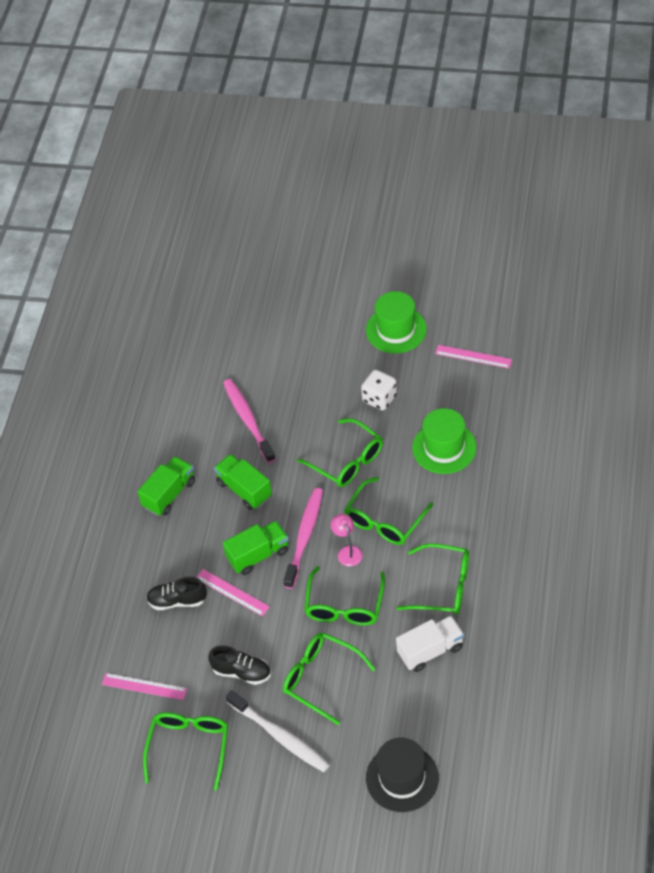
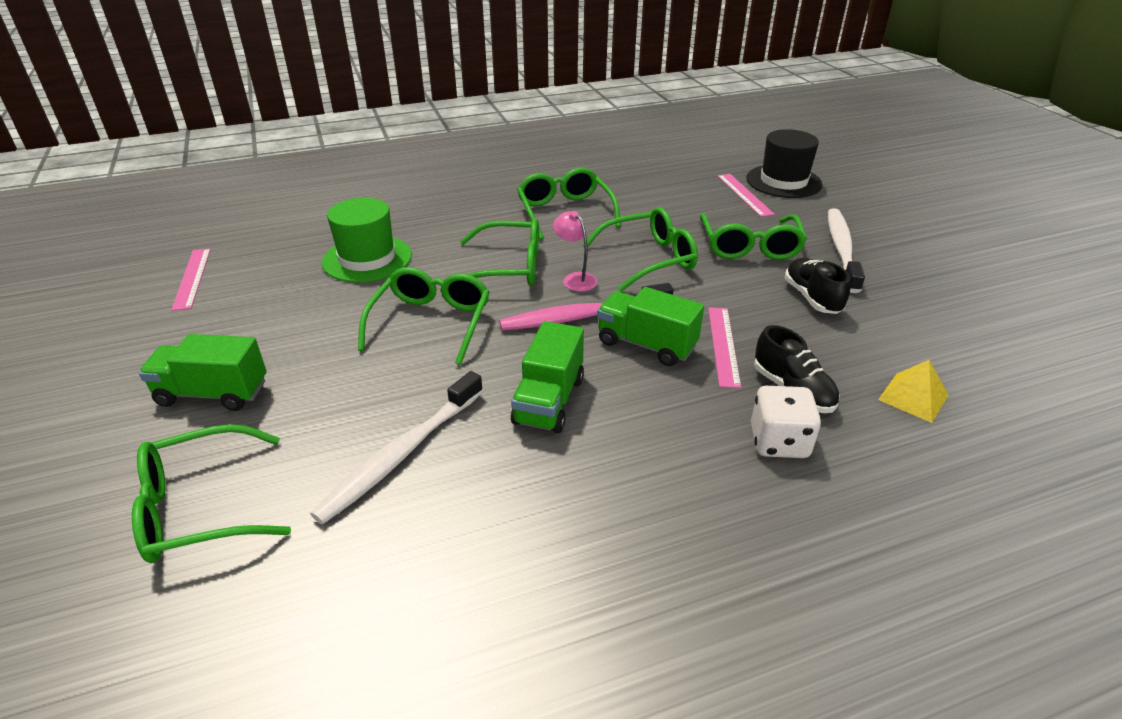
camera: 125 degrees left, 15 degrees down
(134, 653) = (913, 397): none -> yellow pyramid
(144, 686) = (937, 366): pink ruler -> pink ruler (744, 194)
(169, 494) = (625, 489): green truck -> green truck (213, 393)
(189, 748) = (944, 300): green glasses -> green glasses (202, 507)
(248, 420) = (401, 454): pink toothbrush -> white toothbrush
(347, 551) = (575, 279): pink lamp -> pink lamp turned 105 degrees clockwise
(379, 398) = (298, 330): white dice -> white dice (779, 442)
(396, 330) = (139, 357): green hat -> none
(430, 650) = (644, 200): white truck -> none

